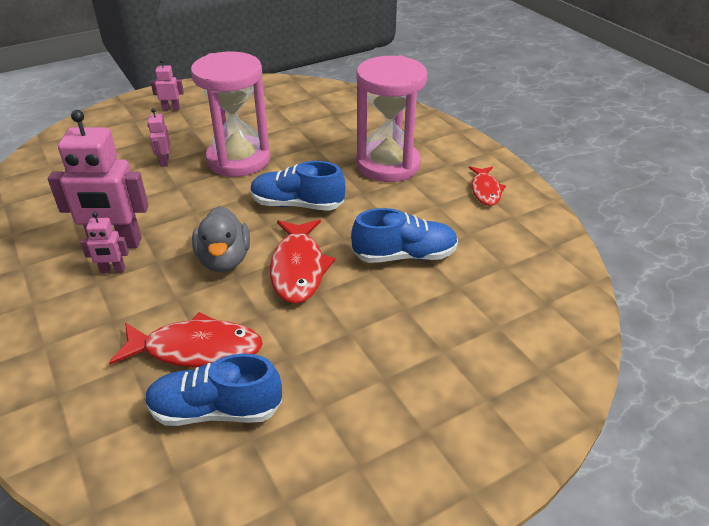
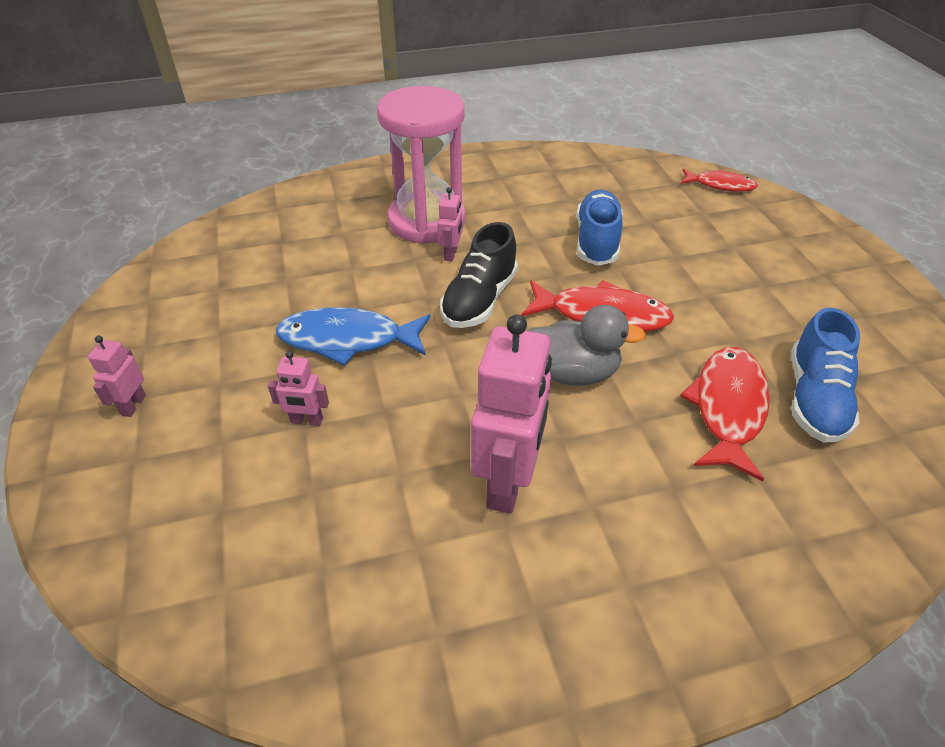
camera: 75 degrees left, 5 degrees up
(113, 270) = (570, 487): pink robot -> pink robot (451, 254)
(238, 160) = (348, 340): pink hourglass -> blue fish
(297, 205) = (479, 300): blue shoe -> black shoe
(485, 190) = (504, 174): red fish -> red fish (720, 185)

